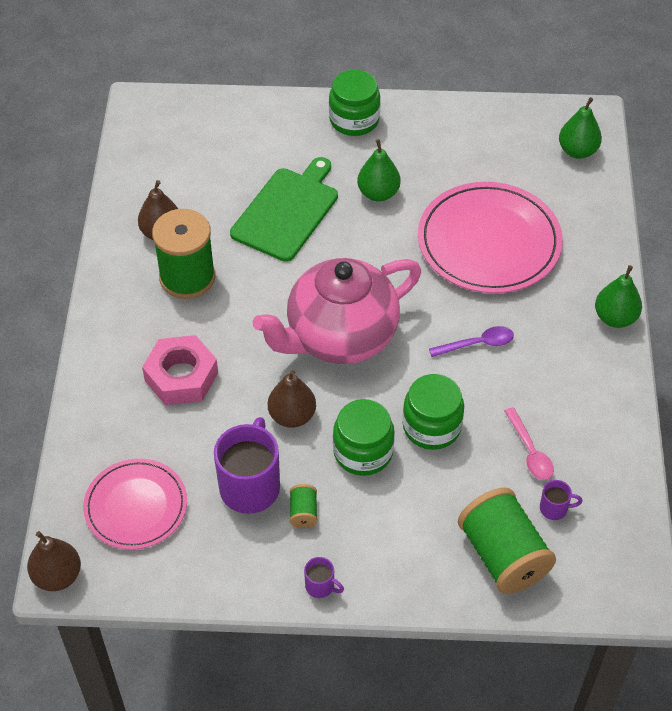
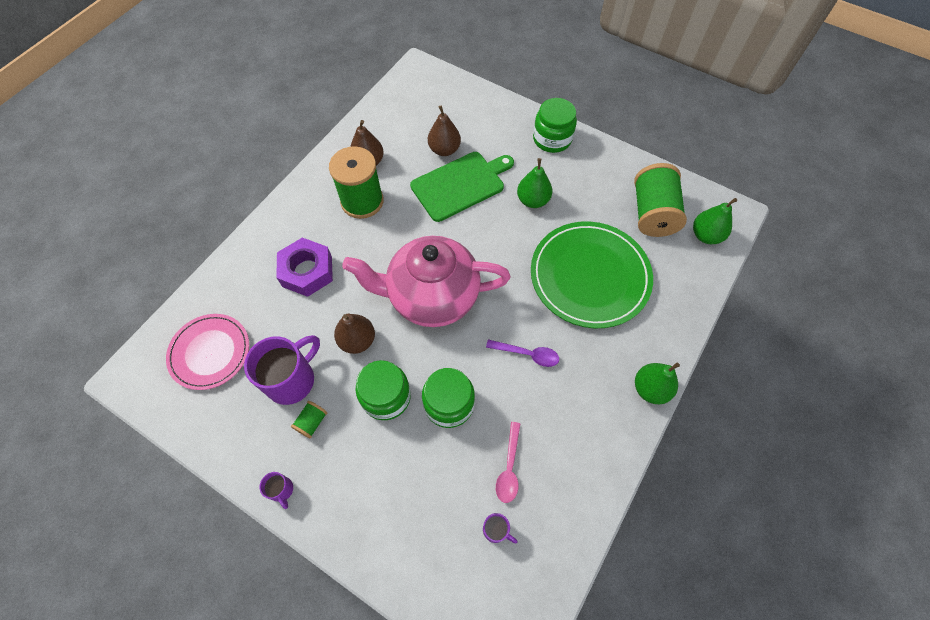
camera: 30 degrees right, 10 degrees up
(57, 576) = (126, 376): brown pear -> brown pear (444, 149)
(181, 376) = (307, 271): pink nut -> purple nut
(489, 242) = (589, 276): pink plate -> green plate
(503, 555) = (429, 547): green spool -> green spool (652, 213)

